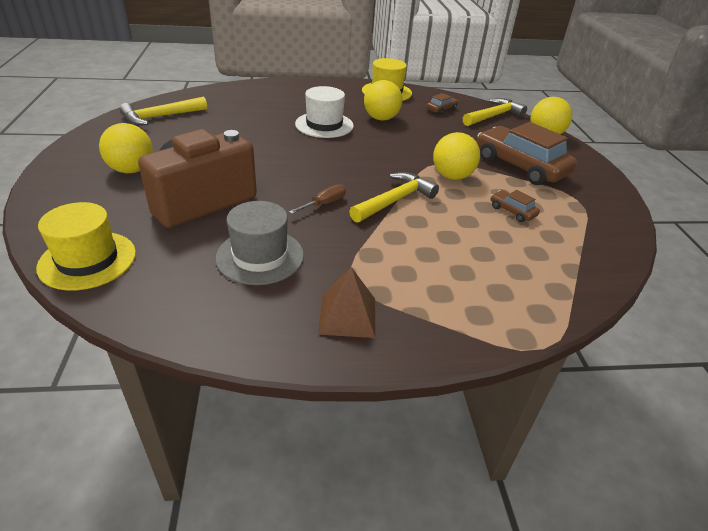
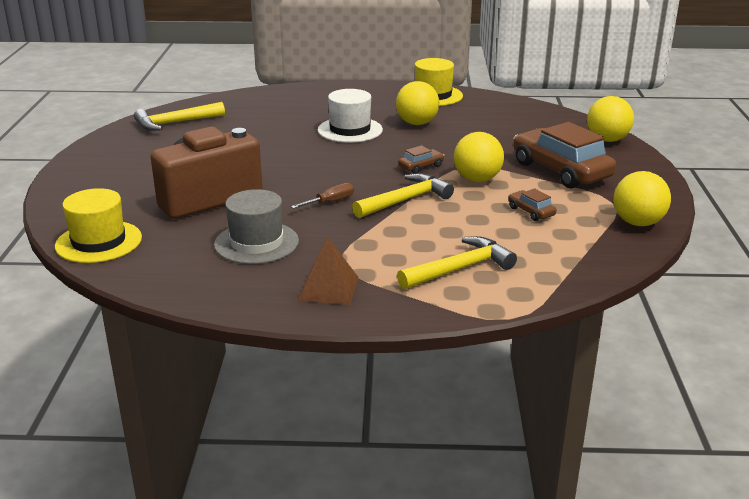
camera: 10 degrees right, 10 degrees down
(131, 170) = (142, 171): yellow ball -> yellow ball (638, 223)
(441, 109) = (492, 113): brown car -> brown car (421, 166)
(493, 116) = (553, 120): yellow hammer -> yellow hammer (459, 269)

